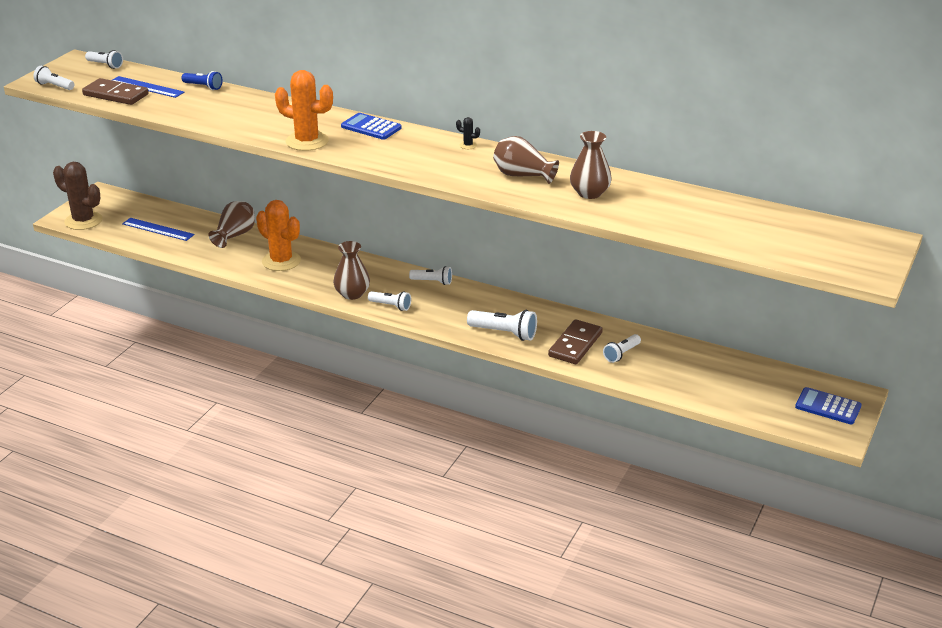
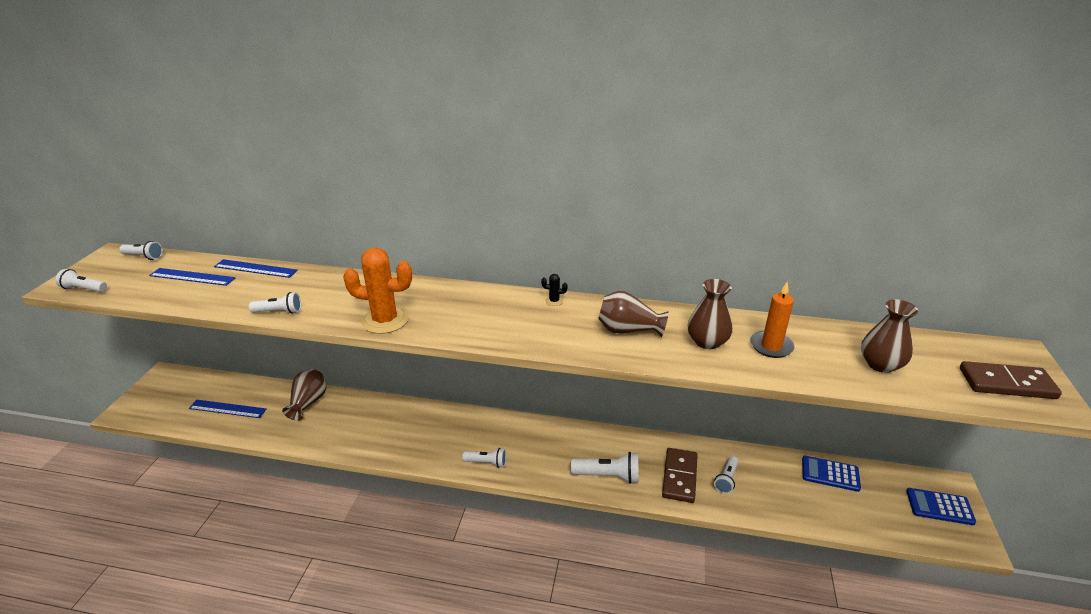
camera: 15 degrees left, 0 degrees up
(83, 221) = (146, 411): brown cactus -> none
(115, 95) = (157, 291): brown domino -> brown domino (1007, 383)
(203, 87) = (255, 268): blue flashlight -> blue ruler
(281, 261) = (362, 426): orange cactus -> none
(352, 294) = (444, 454): brown vase -> brown vase (880, 364)
(371, 127) = (447, 293): blue calculator -> blue calculator (830, 474)
(432, 282) = (516, 425): white flashlight -> white flashlight (279, 312)
(647, 204) = (771, 346): none -> orange candle

